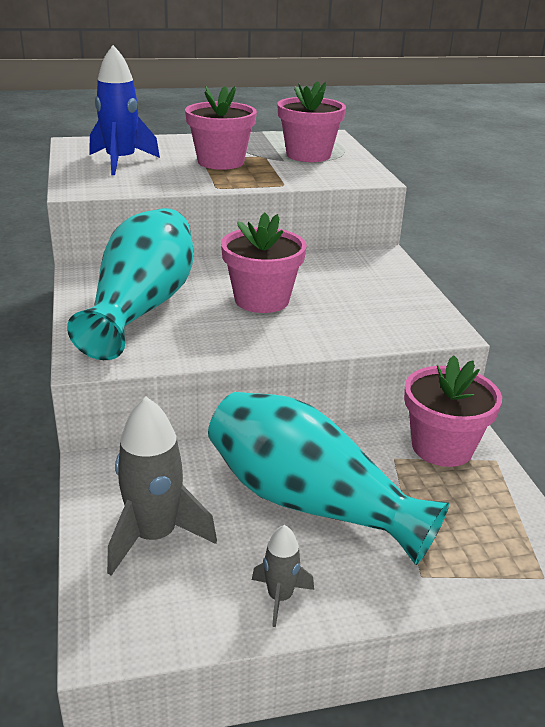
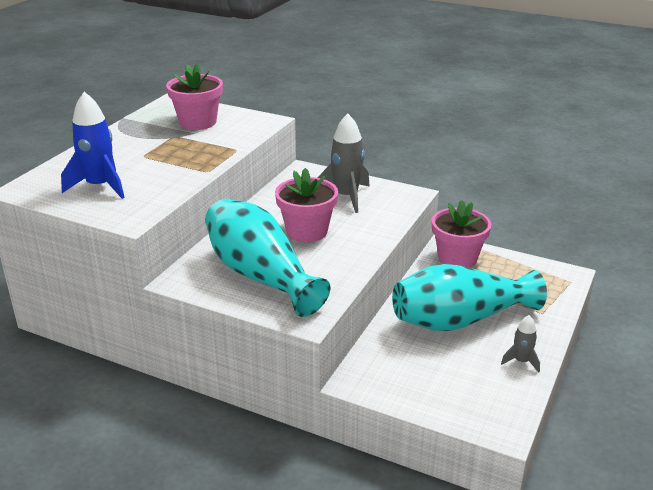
camera: 50 degrees left, 0 degrees up
(154, 536) = (438, 383): grey rocket -> grey rocket (346, 197)
(220, 162) = (162, 153): pink flower pot -> none

